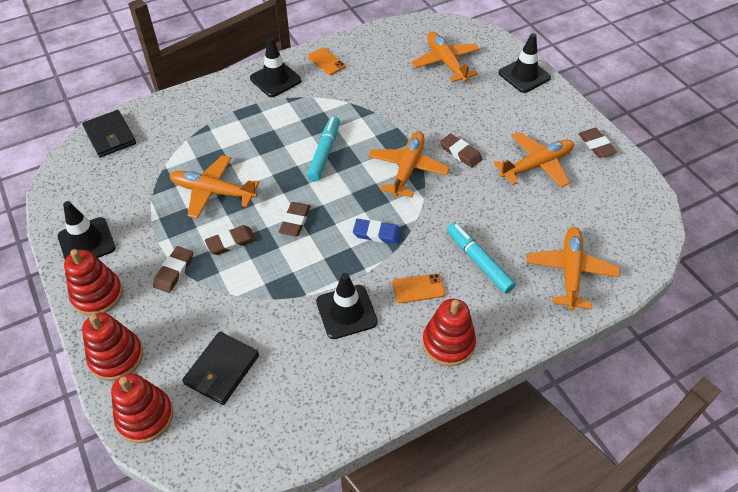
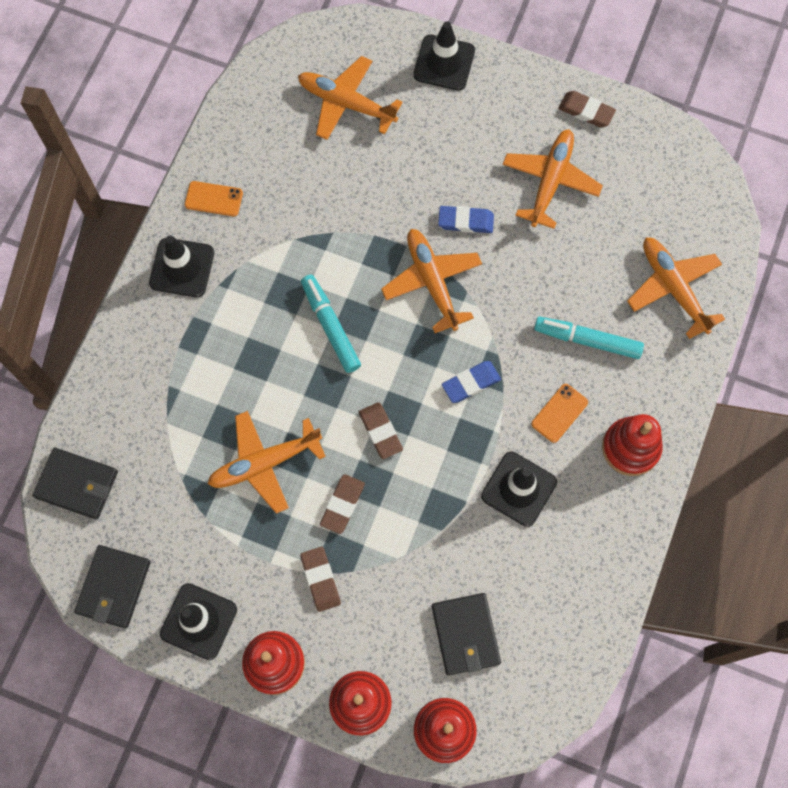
camera: 40 degrees left, 20 degrees up
(67, 194) = (114, 587): none -> black wallet
(460, 153) = (465, 221): brown eraser -> blue eraser

